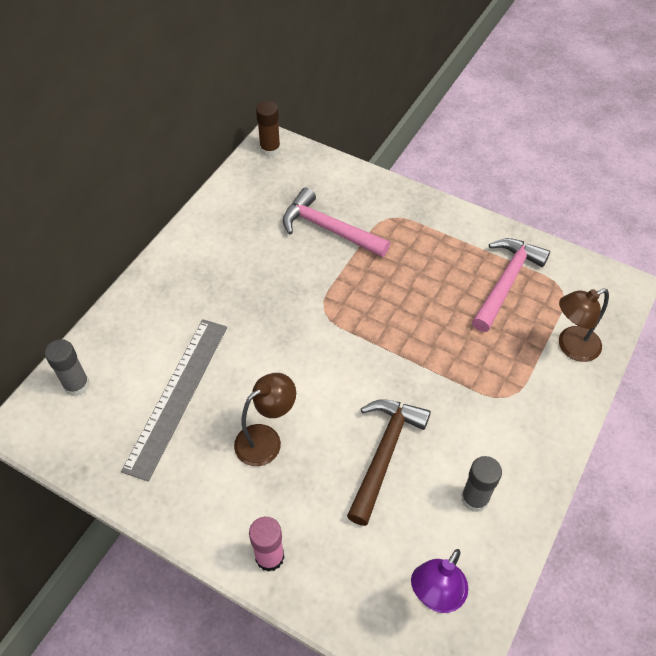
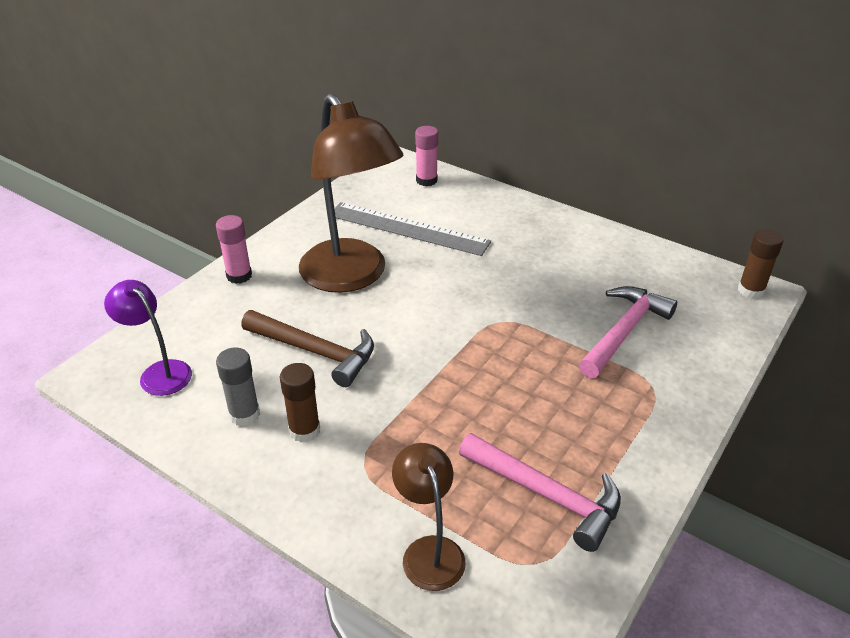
camera: 95 degrees right, 15 degrees down
(77, 385) = (426, 180): grey glue stick -> pink glue stick
(266, 439) = (351, 277): brown lamp -> brown lamp, size x2.00
(482, 445) = (304, 430): none -> brown glue stick

